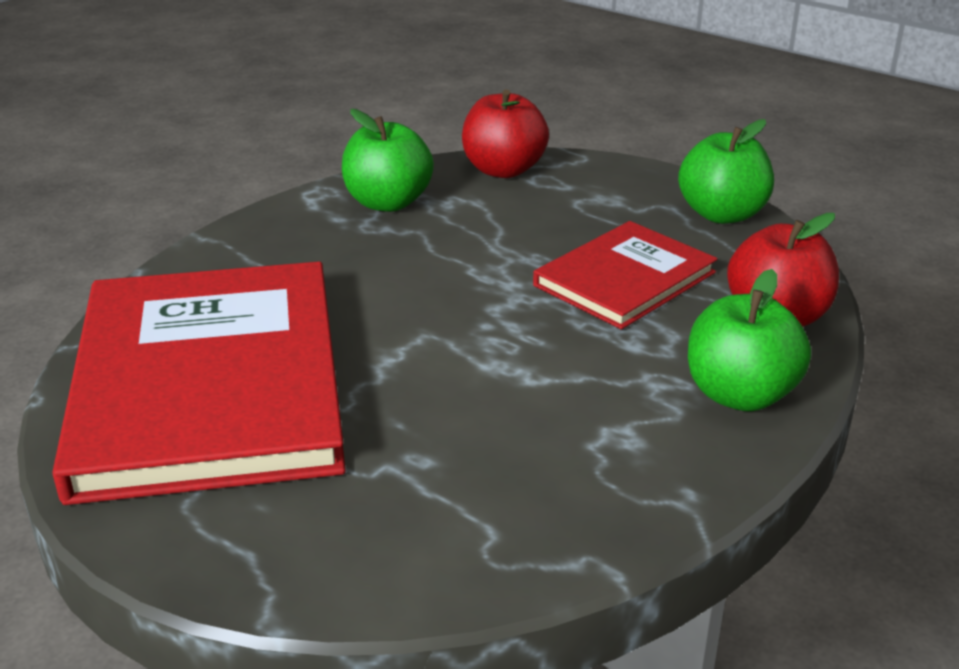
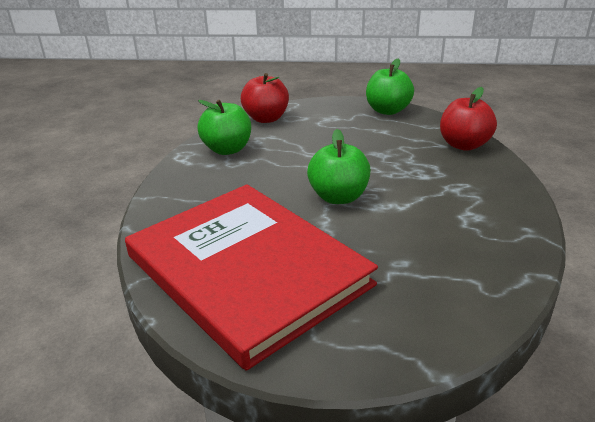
camera: 30 degrees left, 0 degrees up
(624, 279) = (383, 149): red book -> none
(740, 395) = (492, 181): green apple -> green apple (338, 197)

